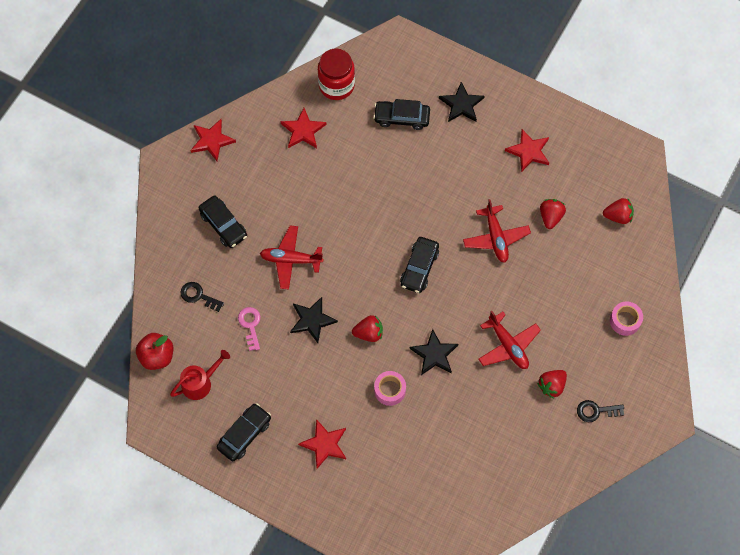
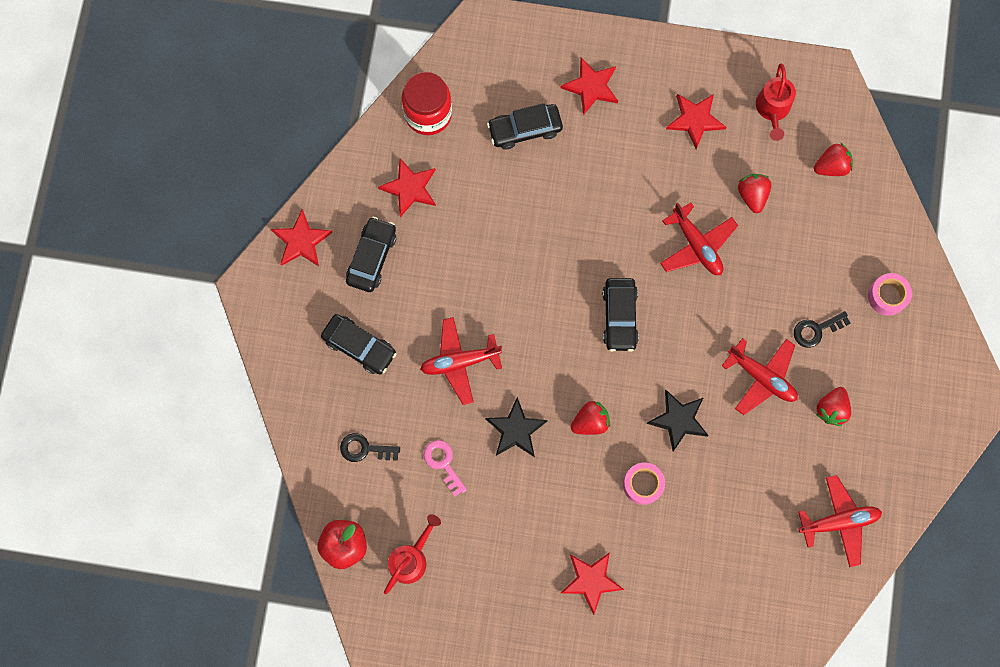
camera: 20 degrees left, 10 degrees up
(244, 434) = (490, 604): black car -> black car (372, 257)
(461, 104) = (591, 87): black star -> red star
(526, 468) = (838, 521): none -> red plane
(589, 163) = (772, 109): none -> red watering can
(596, 411) = (894, 421): black key -> black key (816, 330)

